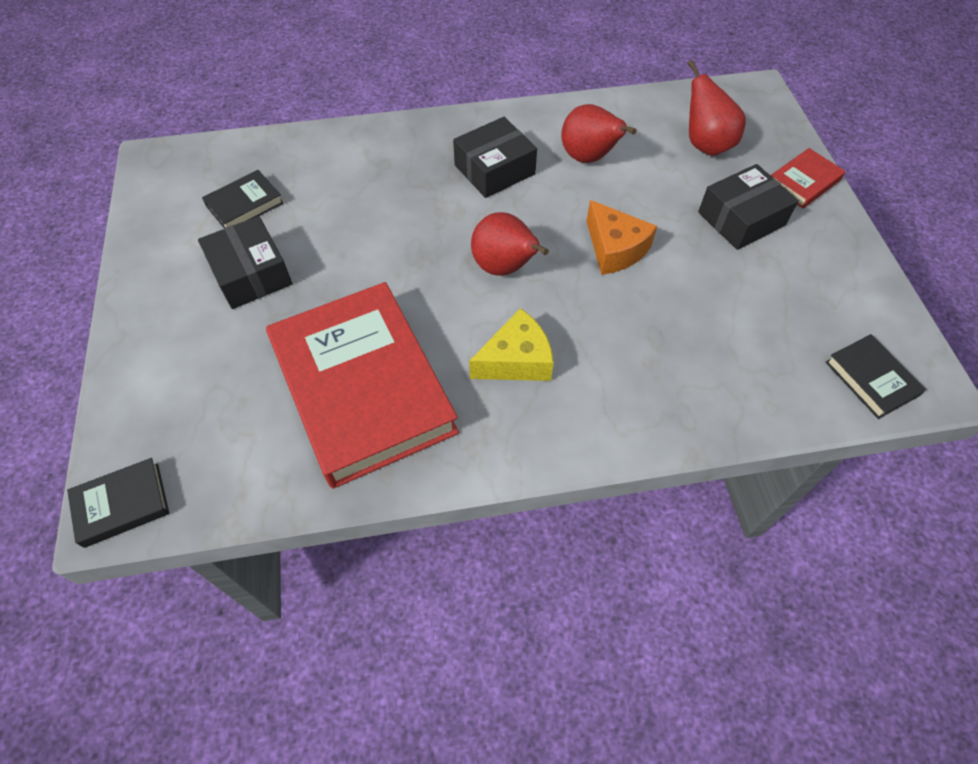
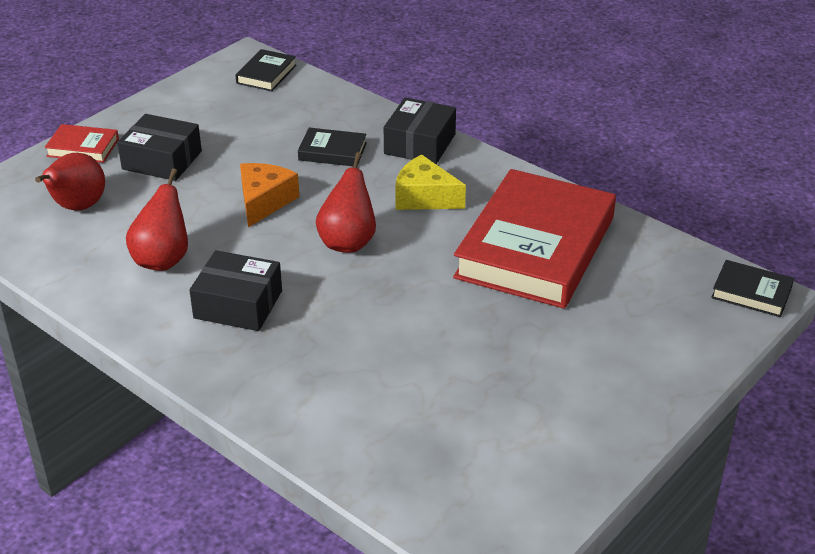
camera: 130 degrees left, 20 degrees down
(244, 204) = (467, 434): black book -> black book (332, 152)
(251, 274) = (527, 370): black box -> black box (419, 144)

